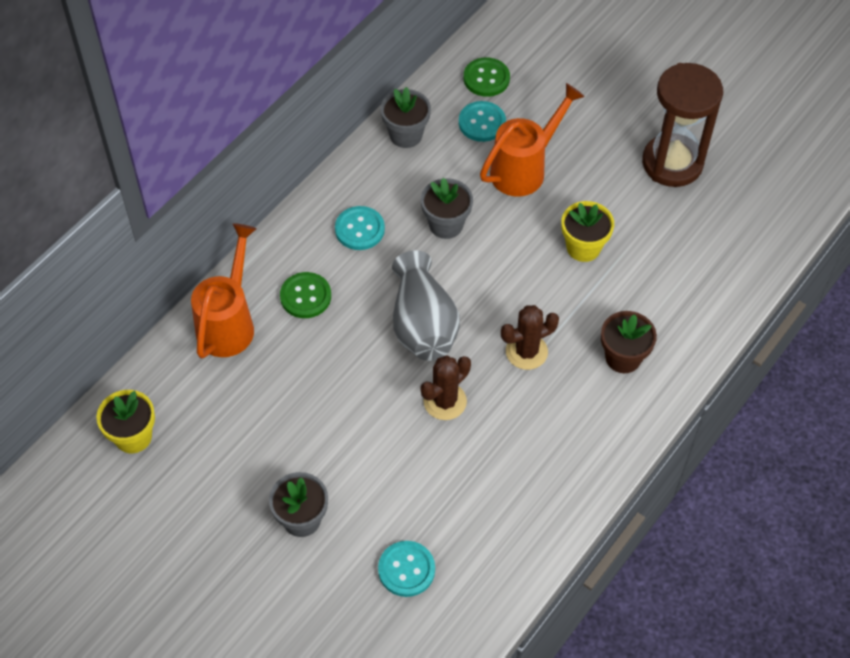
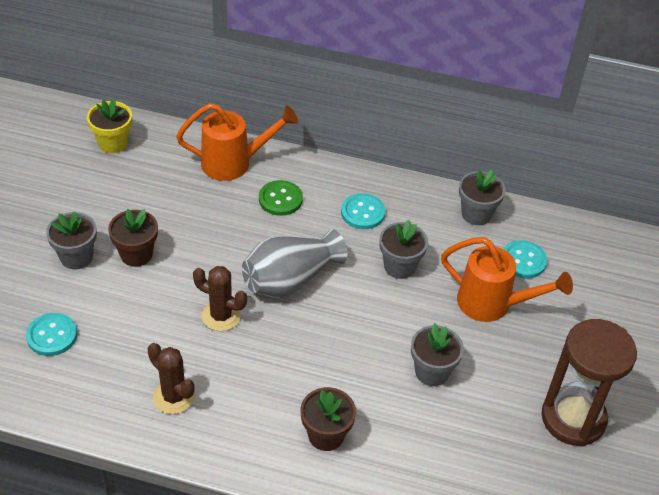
camera: 65 degrees right, 10 degrees down
(324, 458) = (136, 254): none -> brown flower pot
(486, 78) = (574, 250): green button -> none
(526, 352) = (297, 359): brown cactus -> brown cactus (173, 397)
(583, 247) = (432, 372): yellow flower pot -> grey flower pot

